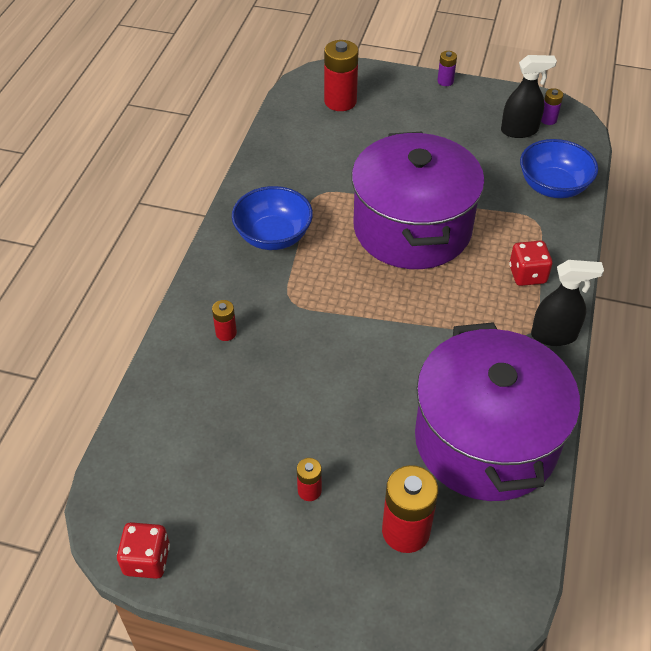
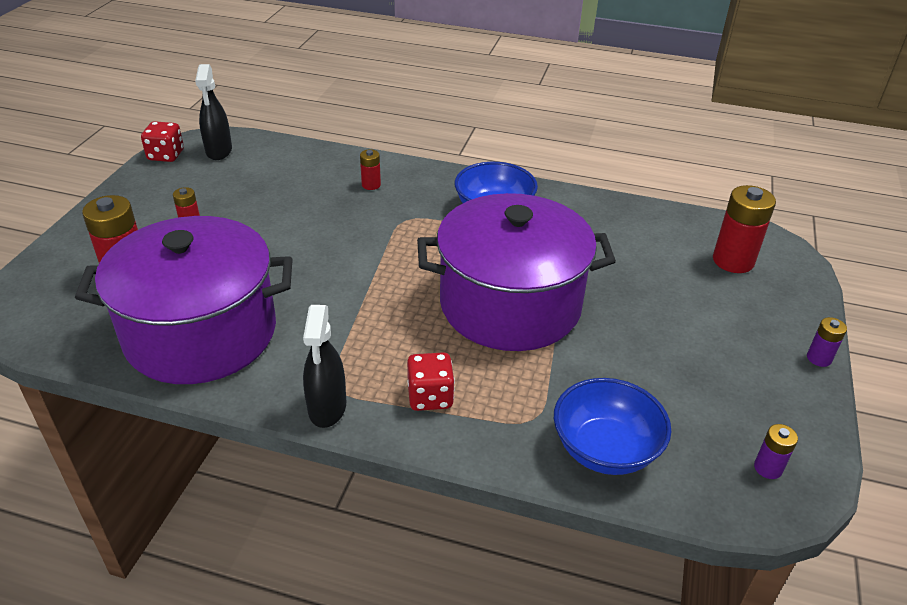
camera: 90 degrees right, 10 degrees down
(519, 130) = (727, 428): black spray bottle -> black spray bottle (219, 151)

